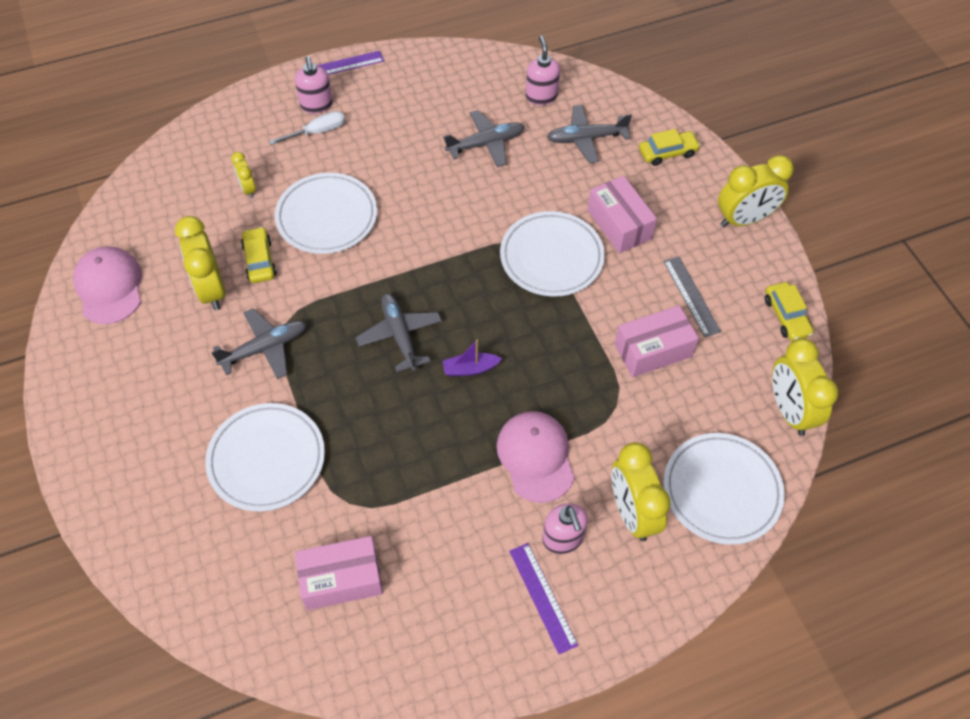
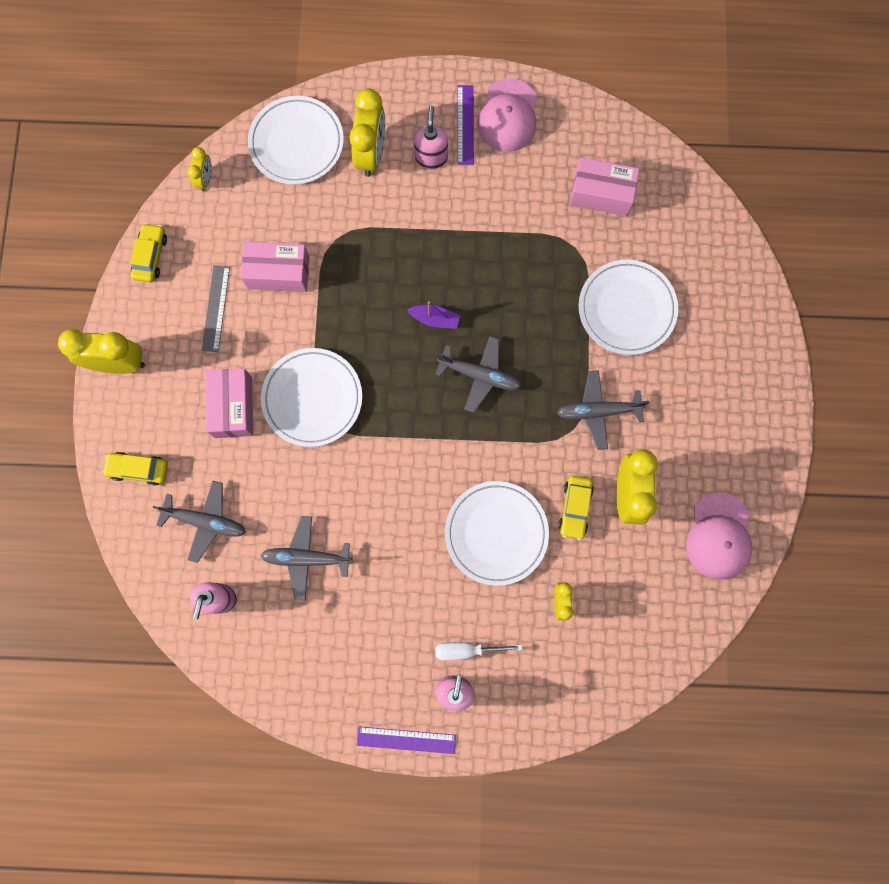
camera: 155 degrees left, 20 degrees up
(400, 335) = (479, 375): grey plane -> grey plane turned 75 degrees counterclockwise
(536, 457) = (419, 224): pink cap -> pink cap (508, 116)
(789, 410) = (205, 179): yellow clock -> yellow clock, size x0.52

